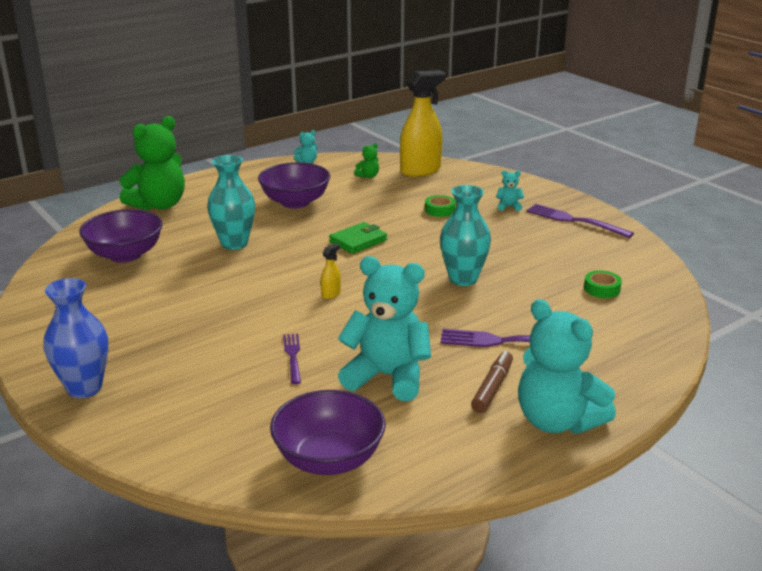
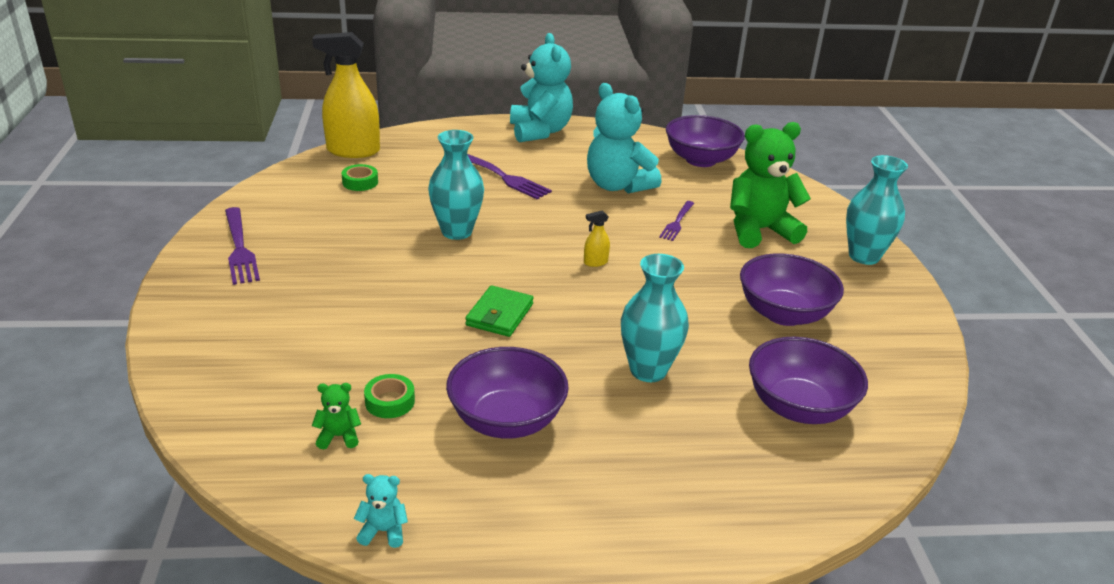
camera: 150 degrees left, 5 degrees up
(84, 388) = (864, 256): blue vase -> turquoise vase
(153, 307) = (784, 314): none -> purple bowl
(159, 205) = (718, 509): green teddy bear -> green teddy bear (759, 230)
(358, 241) = (500, 315): green wallet -> green wallet turned 60 degrees counterclockwise
(420, 170) = (249, 414): yellow spray bottle -> yellow spray bottle (353, 151)
(440, 210) = (346, 323): green tape -> green tape (390, 401)
(492, 388) = (554, 157): brown marker -> none
(509, 206) = (264, 294): turquoise teddy bear -> none

